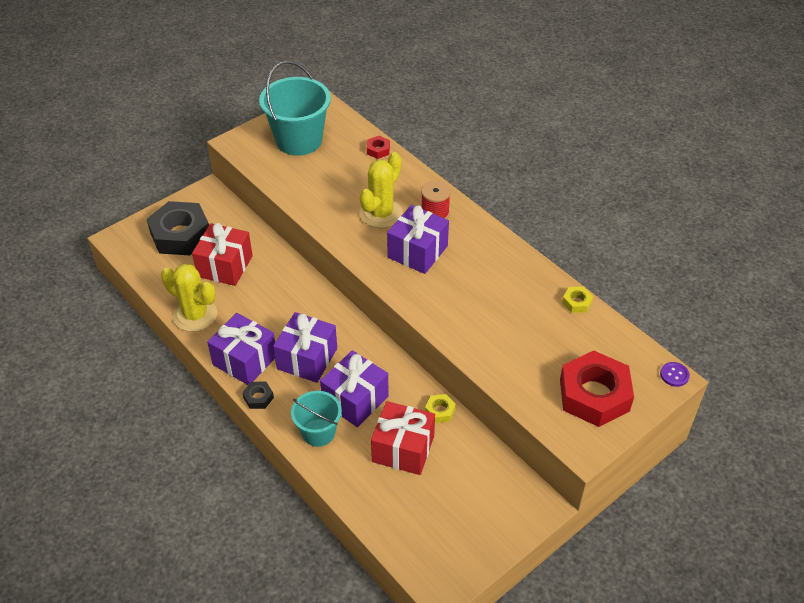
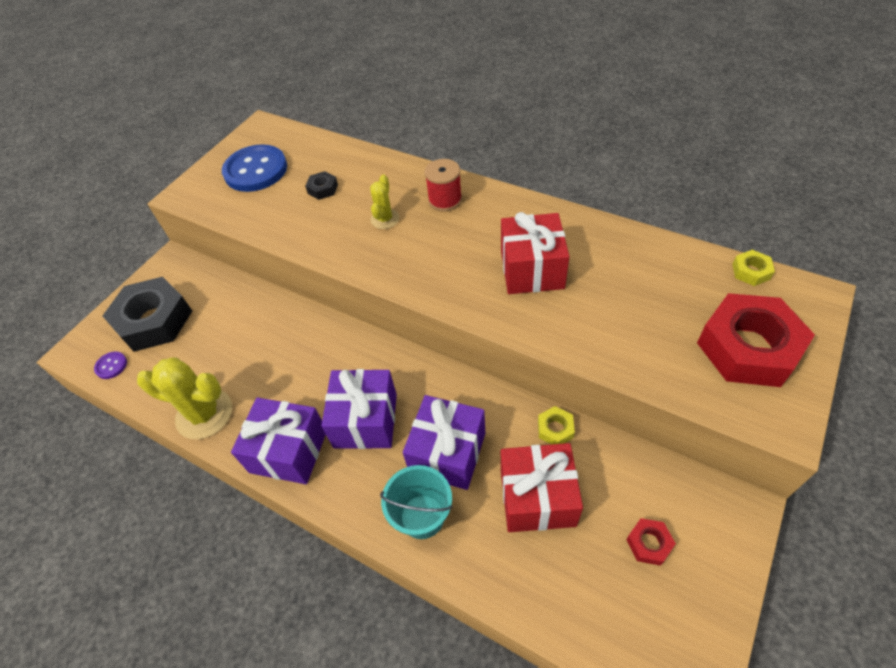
camera: 15 degrees left, 5 degrees up
(225, 266) = (221, 340): red gift -> red gift (532, 269)
(258, 397) = (325, 497): black nut -> black nut (323, 189)
(299, 140) = (256, 170): turquoise bucket -> blue button
(378, 150) = (349, 154): red nut -> red nut (649, 543)
(381, 214) = (385, 219): yellow cactus -> yellow cactus, size x0.56
(417, 252) = (447, 248): purple gift -> none
(576, 302) = (656, 245): yellow nut -> yellow nut (751, 271)
(674, 375) = (816, 291): purple button -> purple button (111, 366)

